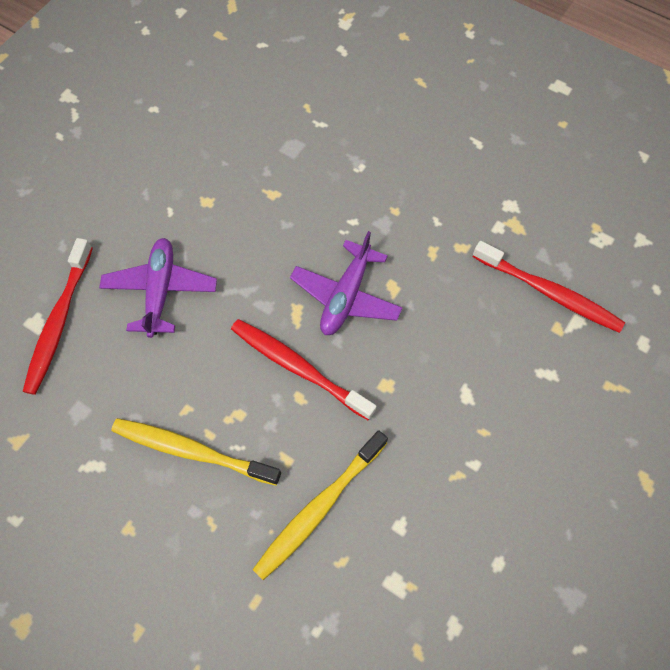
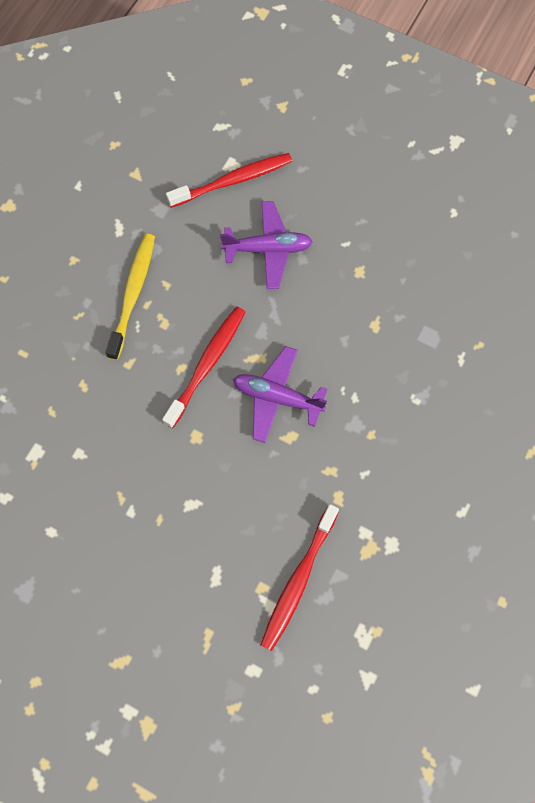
camera: 85 degrees right, 5 degrees up
(59, 322) = (233, 181): red toothbrush -> red toothbrush turned 150 degrees clockwise
(319, 508) = (91, 391): yellow toothbrush -> none

